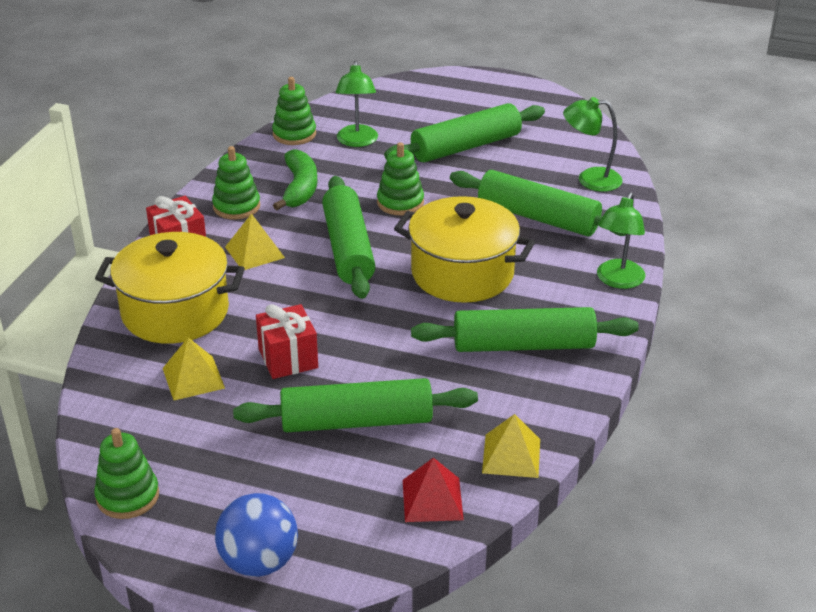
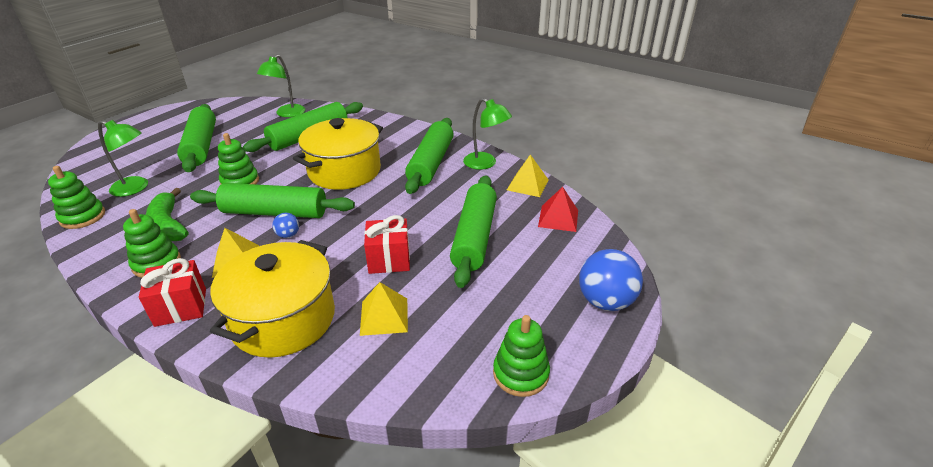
camera: 75 degrees left, 0 degrees up
(299, 188) = (169, 225): green banana -> green banana turned 135 degrees counterclockwise
(309, 272) = (288, 235): none -> blue ball
(617, 281) = (391, 125): green lamp -> green lamp (485, 163)

